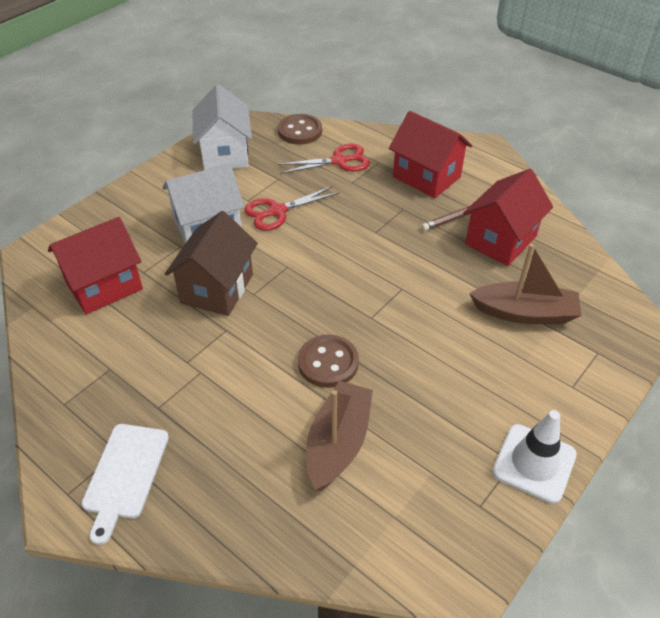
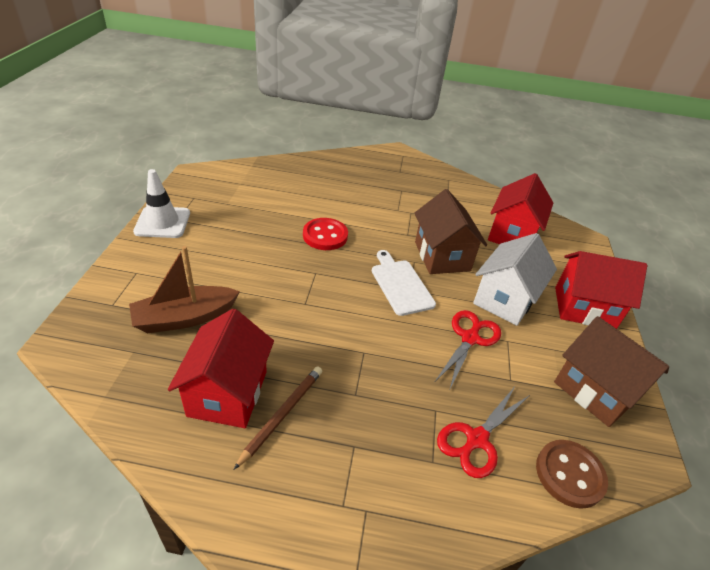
camera: 145 degrees right, 5 degrees down
(125, 475) = (386, 165): white cutting board -> white cutting board (400, 285)
(225, 154) = (595, 390): white house -> brown house
(328, 363) = (325, 236): brown button -> red button
(338, 443) = (289, 201): brown boat -> none
(426, 177) = (357, 461): red house -> red house (584, 308)

